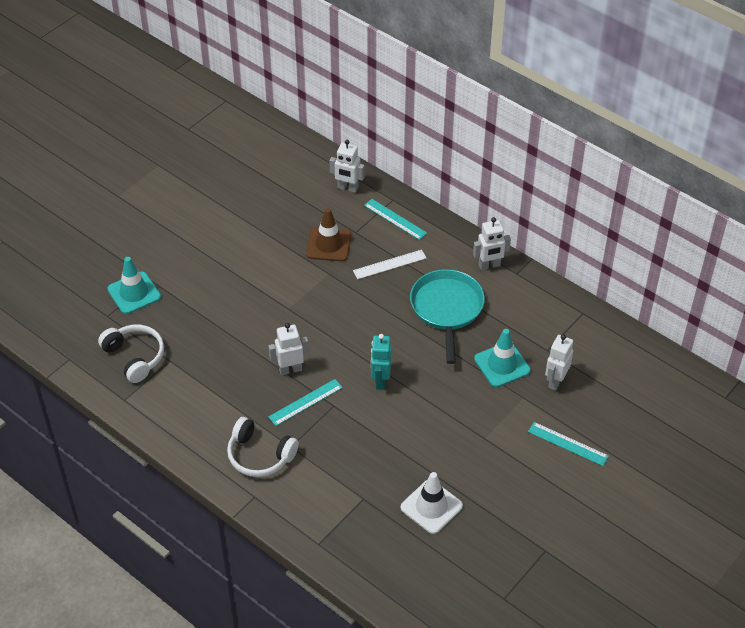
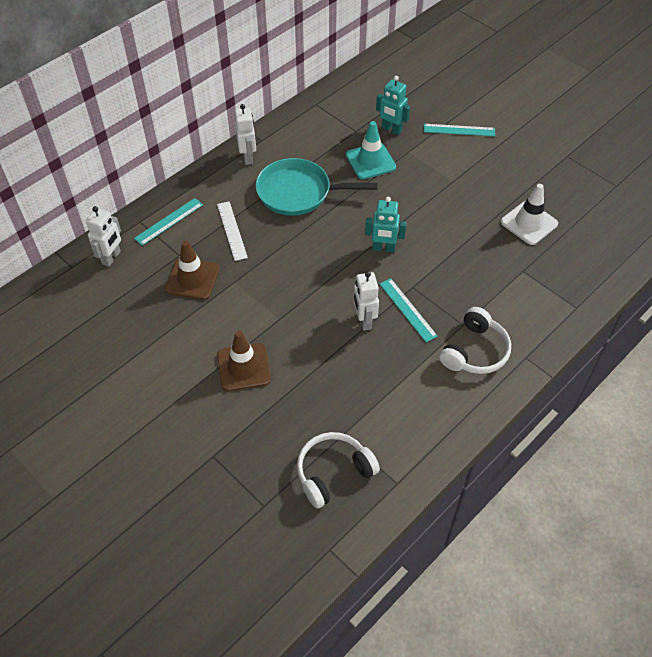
camera: 85 degrees left, 5 degrees up
(134, 293) = (231, 475): turquoise traffic cone -> none
(236, 290) = (243, 367): none -> brown traffic cone
(555, 381) = (391, 129): white robot -> turquoise robot
(568, 444) = (459, 130): turquoise ruler -> turquoise ruler turned 60 degrees clockwise

